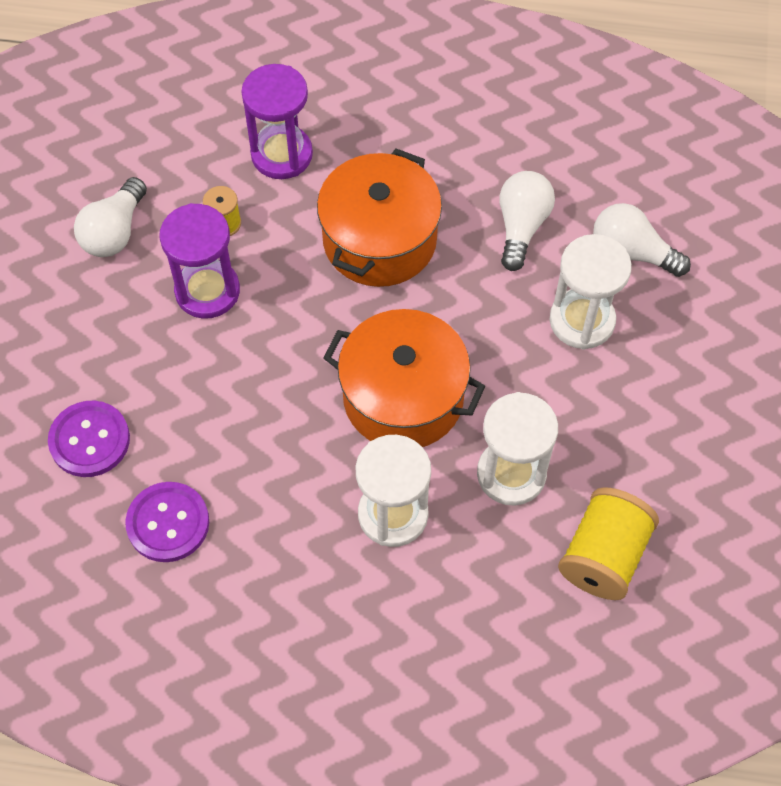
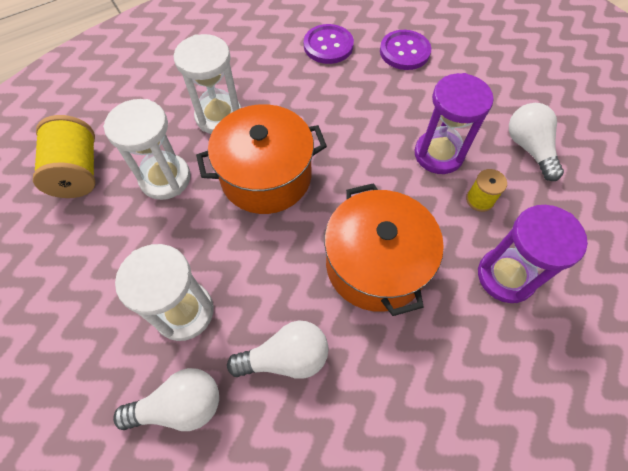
camera: 140 degrees right, 0 degrees up
(521, 226) = (286, 357): white light bulb -> white light bulb turned 75 degrees counterclockwise

